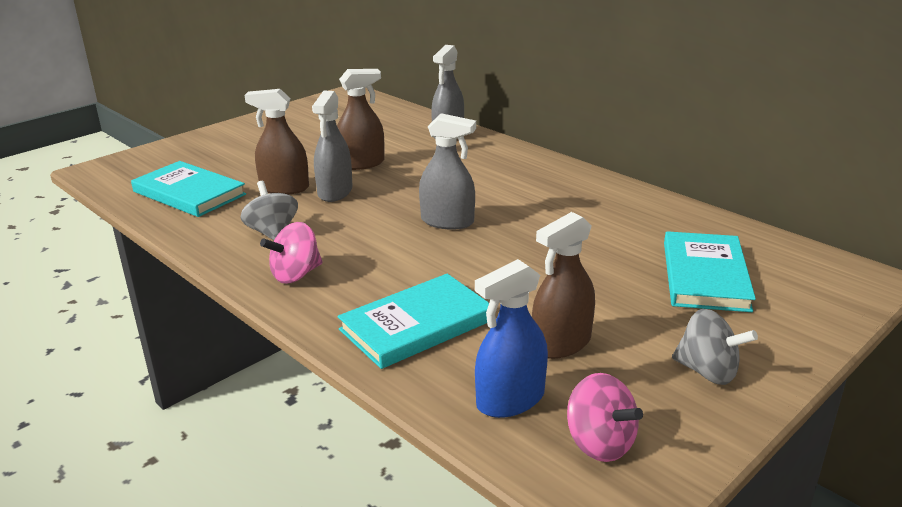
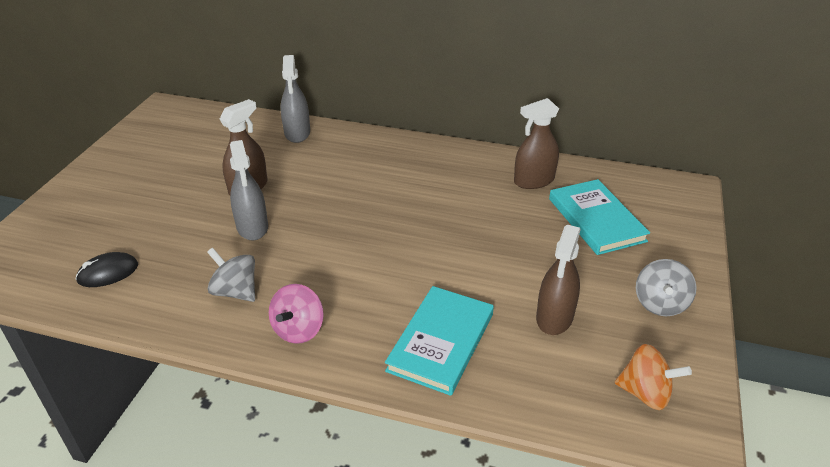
camera: 30 degrees left, 10 degrees up
(189, 193) = (108, 273): turquoise book -> black mouse
(284, 188) = (200, 237): brown spray bottle -> brown spray bottle (534, 181)
(447, 221) = (376, 229): grey spray bottle -> none
(510, 400) = (562, 382): blue spray bottle -> none
(599, 443) = (645, 393): pink spinning top -> orange spinning top
(707, 372) = (660, 304): grey spinning top -> grey spinning top turned 105 degrees clockwise

